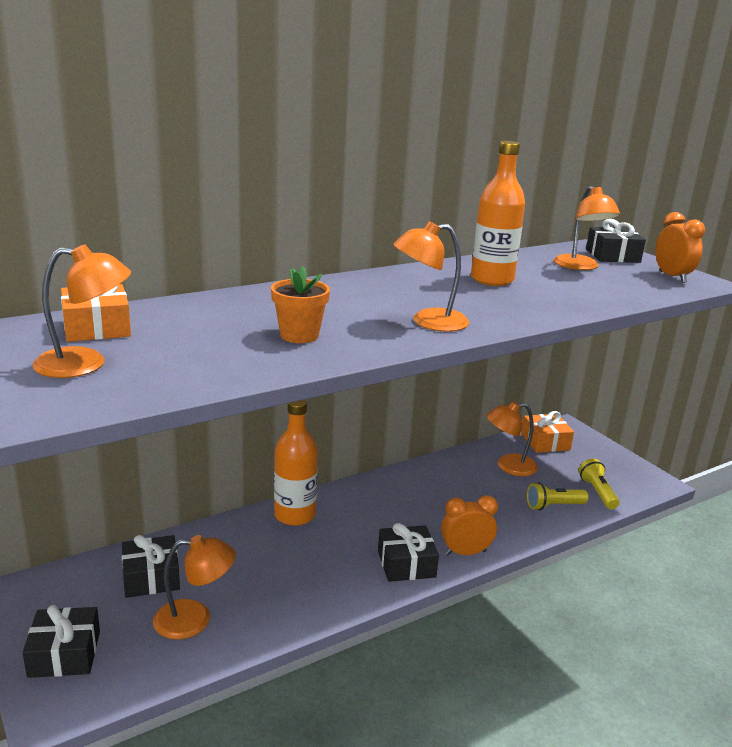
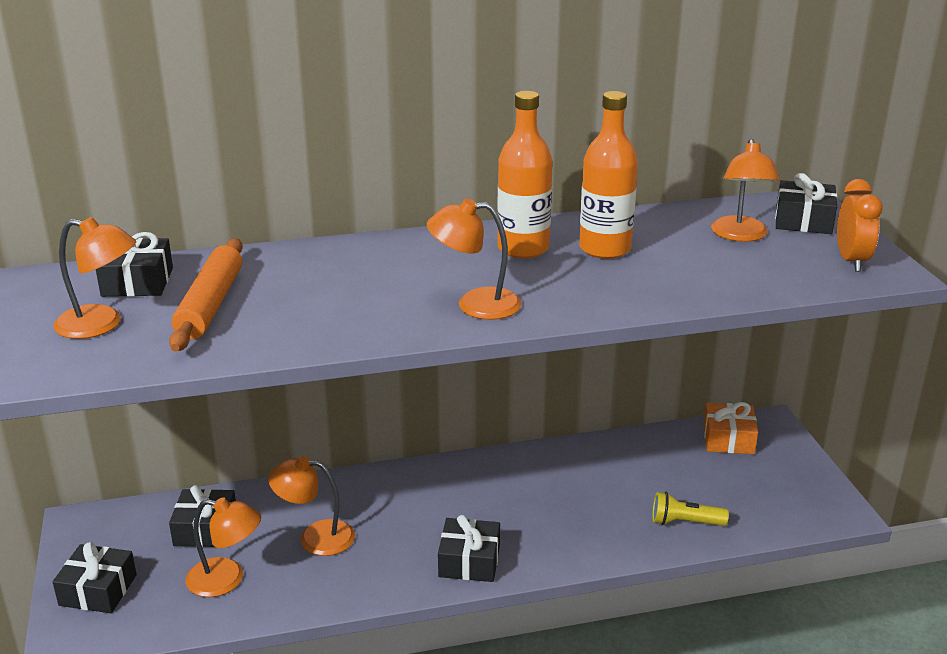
camera: 20 degrees right, 5 degrees up
(97, 328) = (137, 282): orange gift -> black gift
(187, 340) = (211, 305): none -> orange rolling pin
(295, 515) = (379, 486): orange bottle -> orange bottle (523, 248)
(299, 335) = (323, 310): orange flower pot -> none
(465, 553) = (543, 560): orange clock -> none
(508, 466) = (660, 464): orange lamp -> orange lamp (315, 537)
(597, 492) = (753, 514): yellow flashlight -> none

